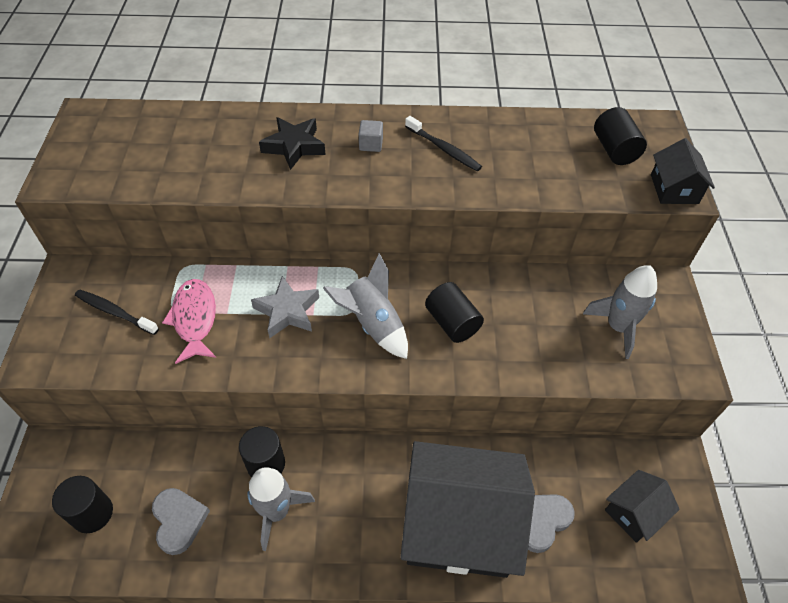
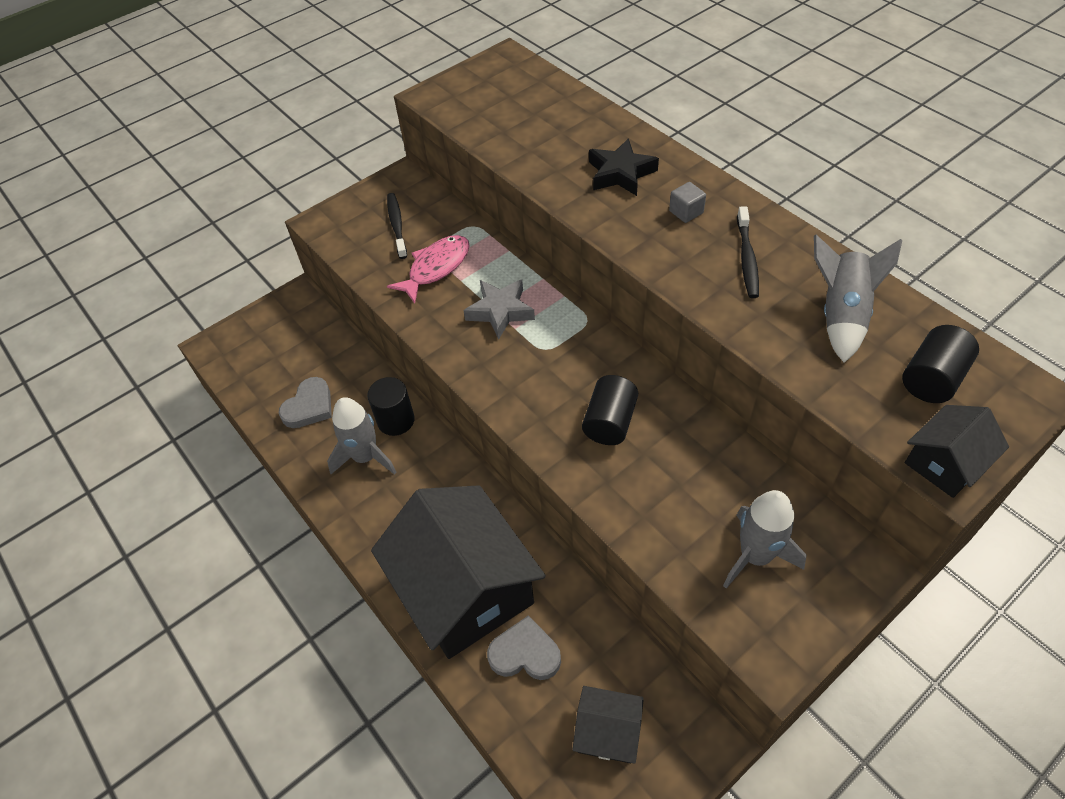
camera: 55 degrees right, 0 degrees up
(92, 513) = (275, 357): black cylinder -> none
(373, 324) = (547, 371): grey rocket -> grey rocket (841, 315)

